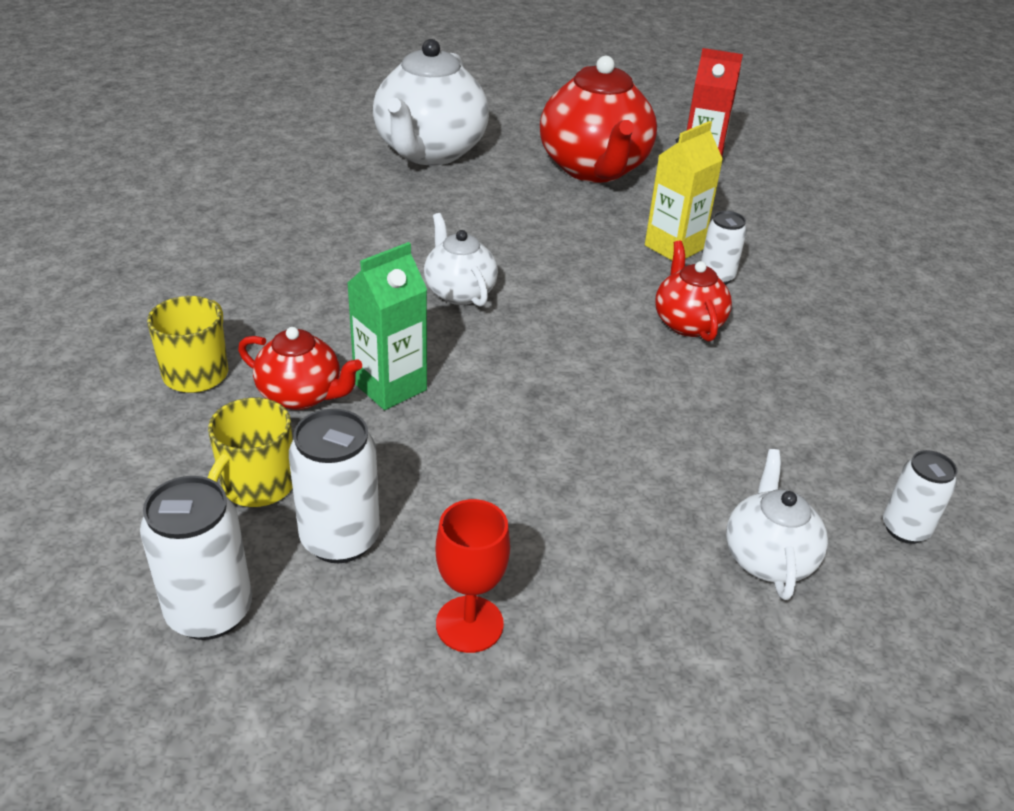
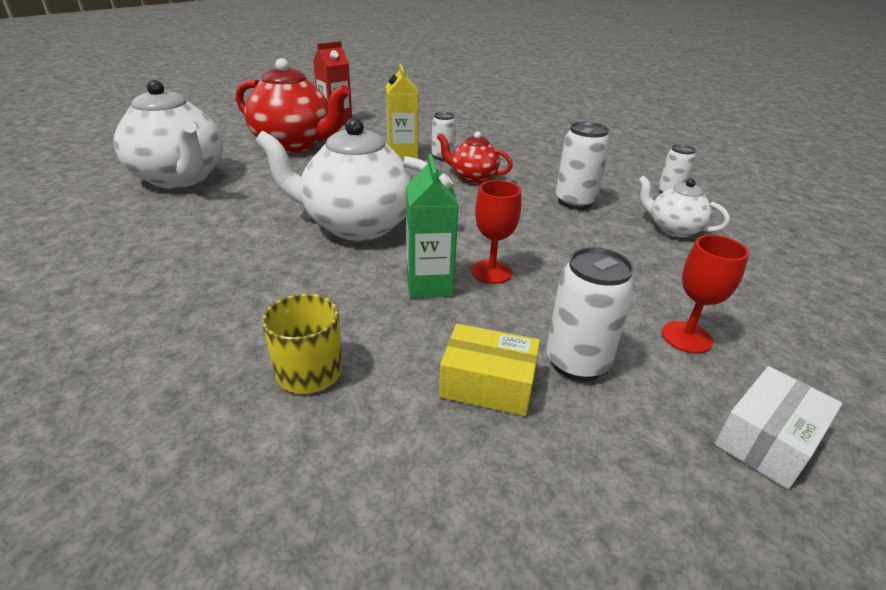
camera: 55 degrees left, 5 degrees down
(210, 612) = (623, 460): white can -> white can (575, 202)
(257, 485) = (487, 384): yellow mug -> yellow box
(301, 395) = (398, 326): red teapot -> none
(315, 730) = (767, 440): none -> white box
(459, 292) = (357, 225): white teapot -> white teapot, size x1.91
(461, 420) = (491, 272): none -> red goblet

